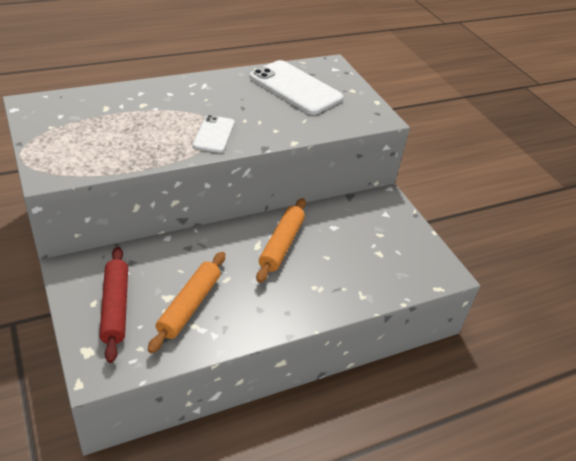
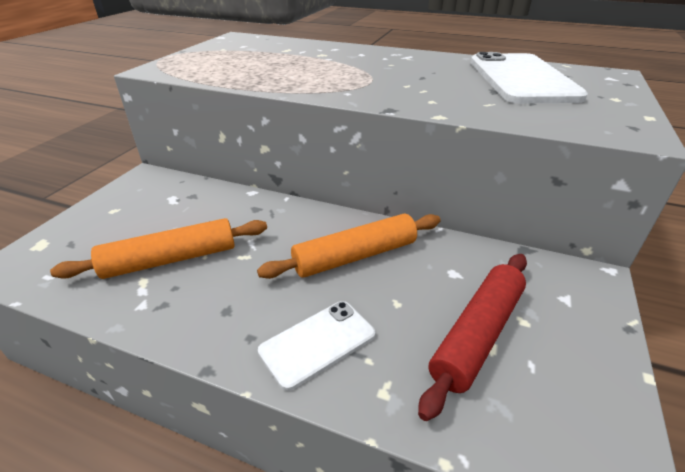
camera: 50 degrees right, 5 degrees down
(115, 307) = (119, 223): red rolling pin -> red rolling pin (477, 334)
(214, 134) = (350, 85): white phone -> white phone (318, 343)

